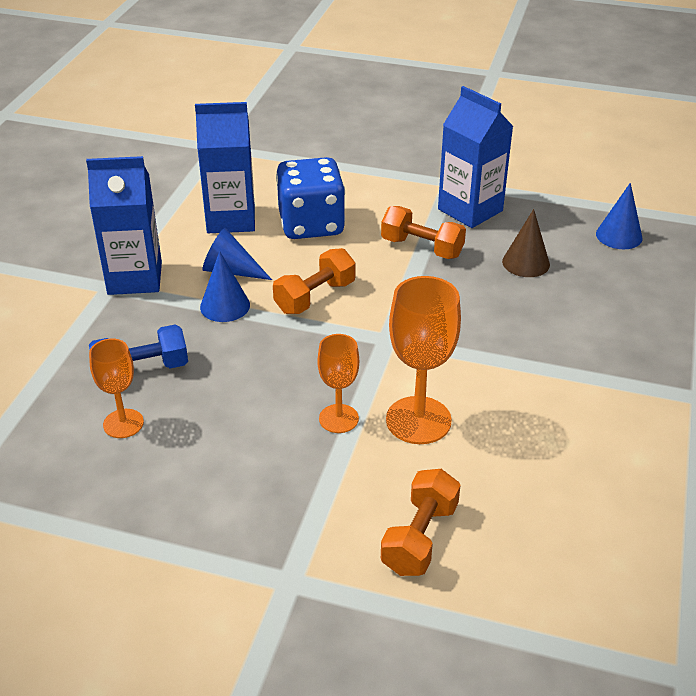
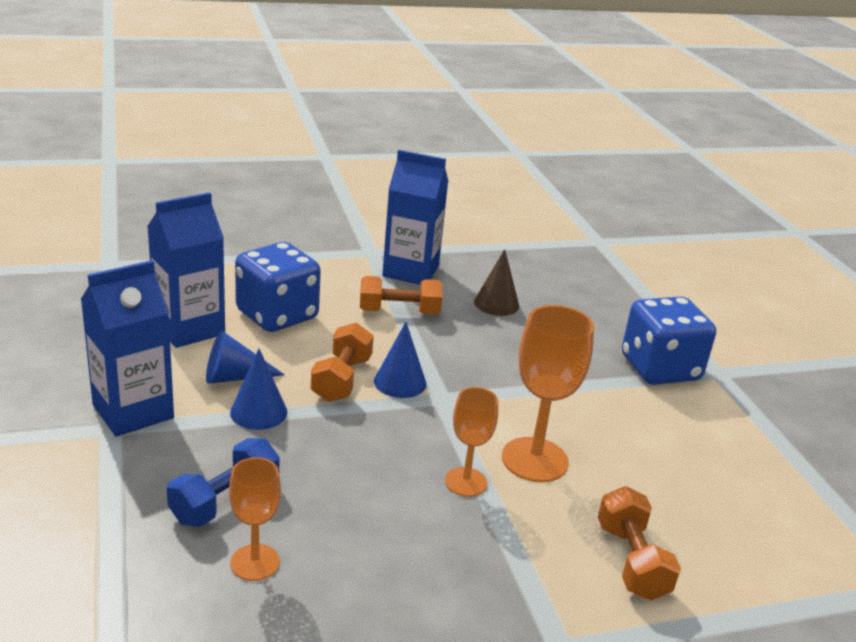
camera: 35 degrees left, 10 degrees down
(619, 236) = (546, 266): blue cone -> blue cone (400, 382)
(636, 374) = (660, 368): none -> blue dice

